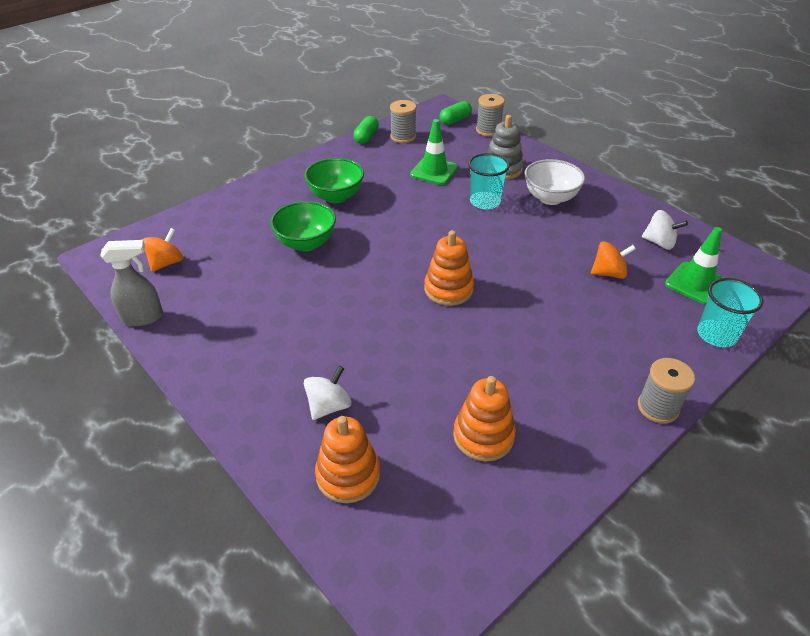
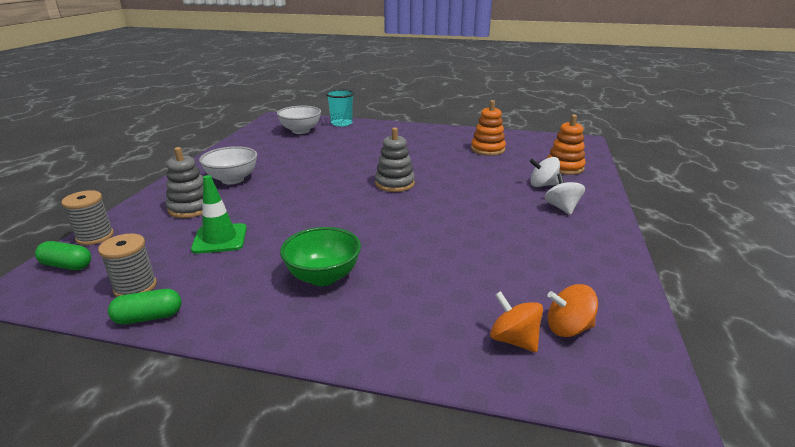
camera: 125 degrees left, 15 degrees down
(143, 317) = (631, 291): grey spray bottle -> none
(306, 243) = (421, 258): green bowl -> none
(448, 289) = (394, 184): orange stacking toy -> grey stacking toy
(485, 202) = (261, 201): turquoise cup -> none
(608, 273) = (316, 148): orange spinning top -> orange spinning top (513, 340)
(658, 407) = (410, 126): grey spool -> none
(659, 243) = (265, 142): white spinning top -> white spinning top (562, 208)
(695, 283) = (301, 131): green traffic cone -> white bowl

